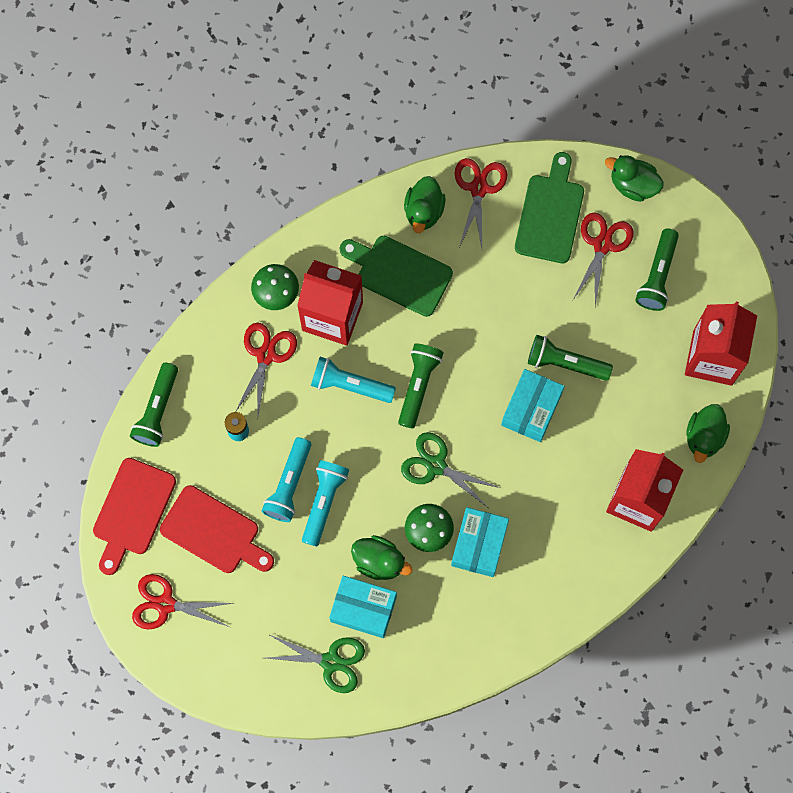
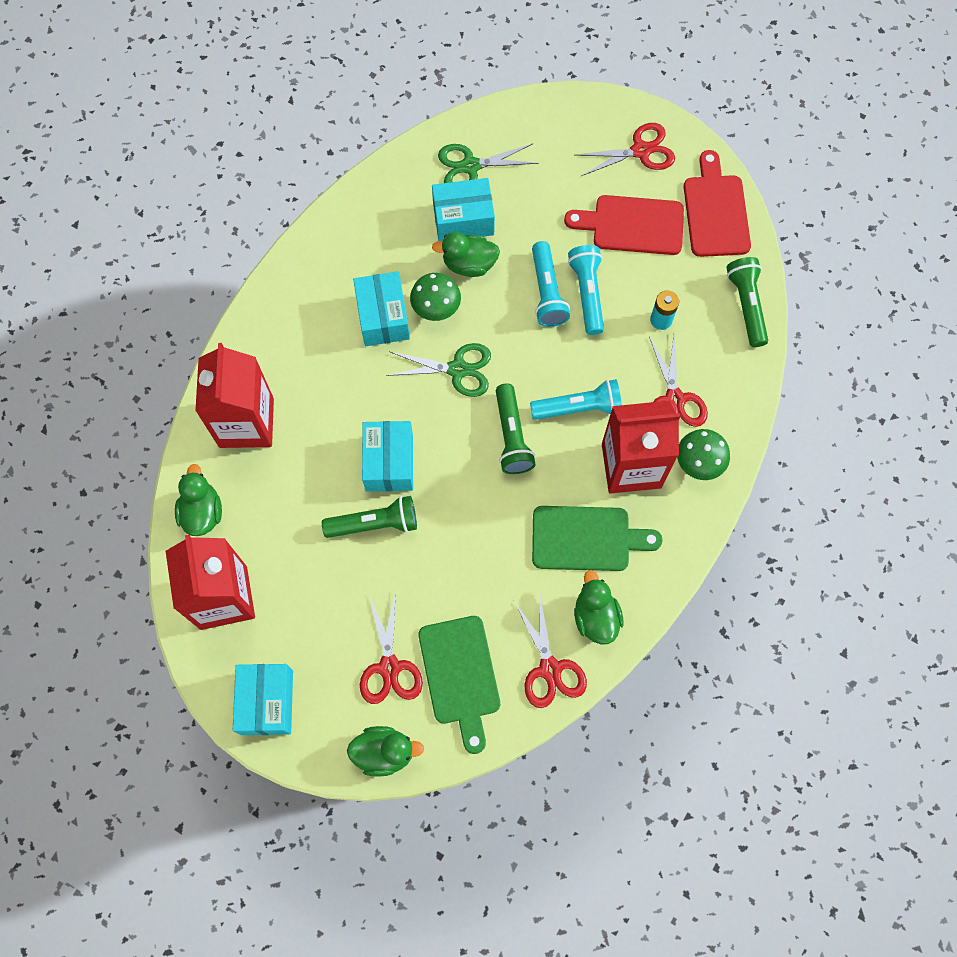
camera: 155 degrees right, 5 degrees down
(657, 275) = (316, 660): green flashlight -> none
(708, 261) = (267, 702): none -> turquoise box

